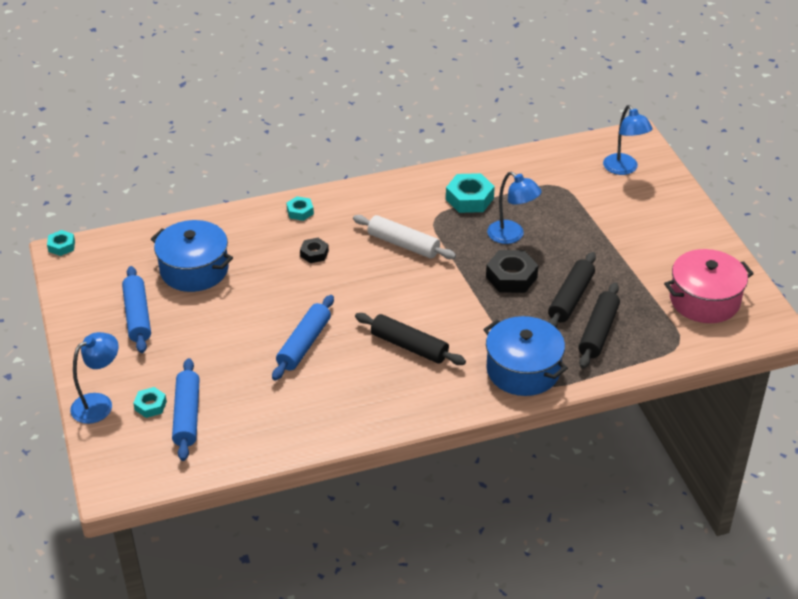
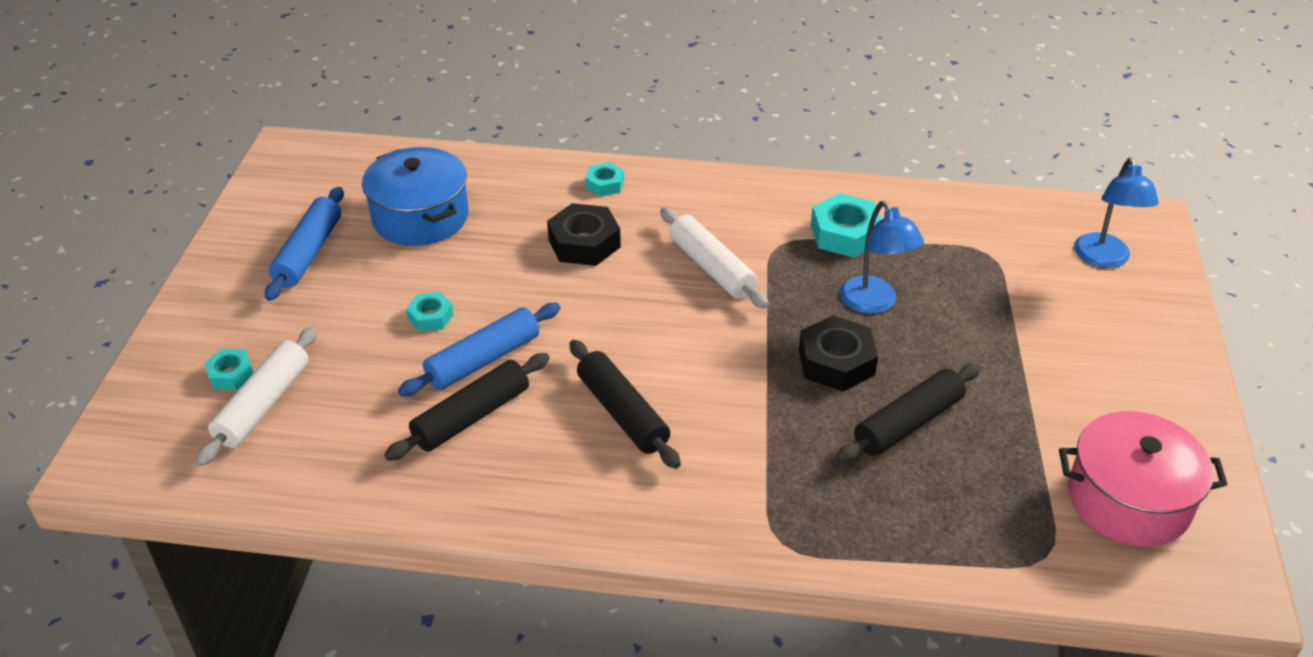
camera: 25 degrees right, 0 degrees up
(61, 246) = (292, 141): turquoise nut -> turquoise nut (430, 317)
(99, 403) = (174, 349): blue lamp -> none
(187, 415) = (263, 404): blue rolling pin -> white rolling pin
(314, 253) = (584, 243): black nut -> black nut, size x1.73
(523, 370) = (765, 509): blue pot -> none
(598, 332) = (921, 491): black rolling pin -> black rolling pin (471, 416)

